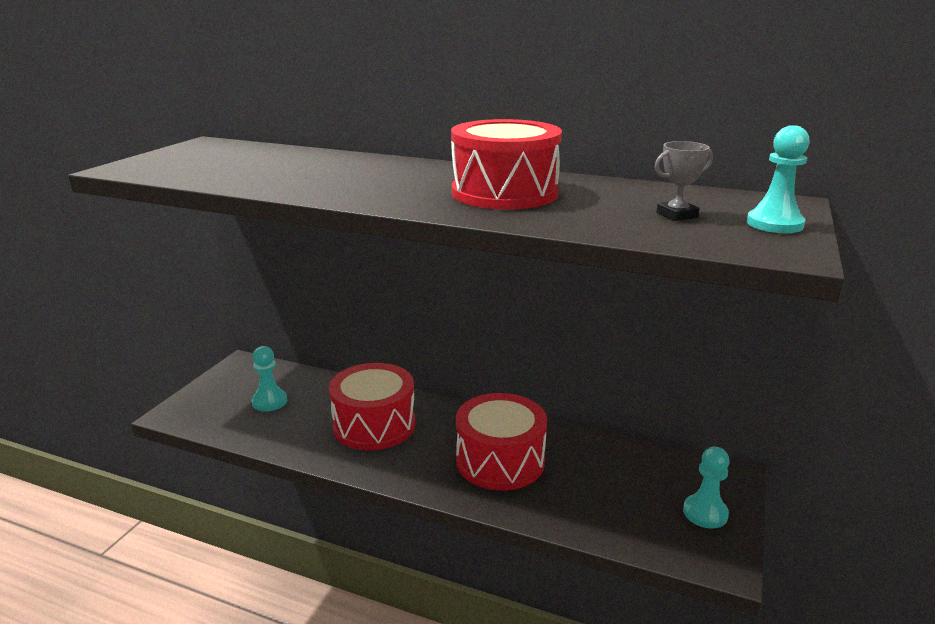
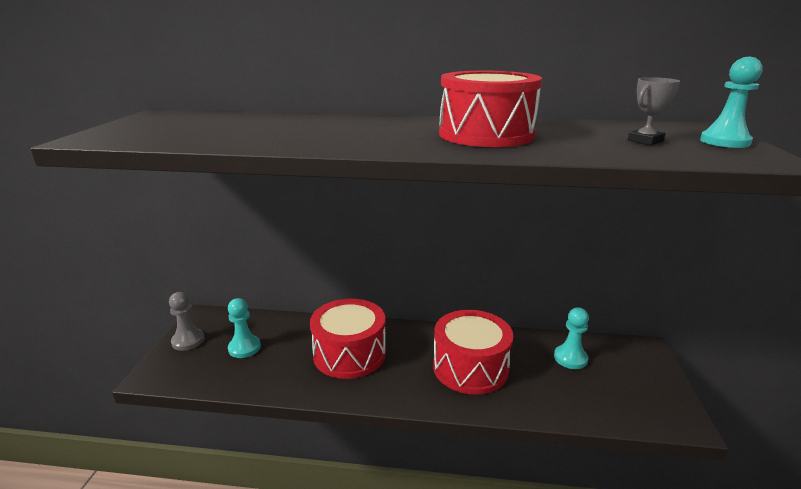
camera: 15 degrees left, 0 degrees up
(218, 386) = (188, 341): none -> grey pawn
(705, 513) = (646, 382): turquoise pawn -> turquoise pawn (570, 358)

